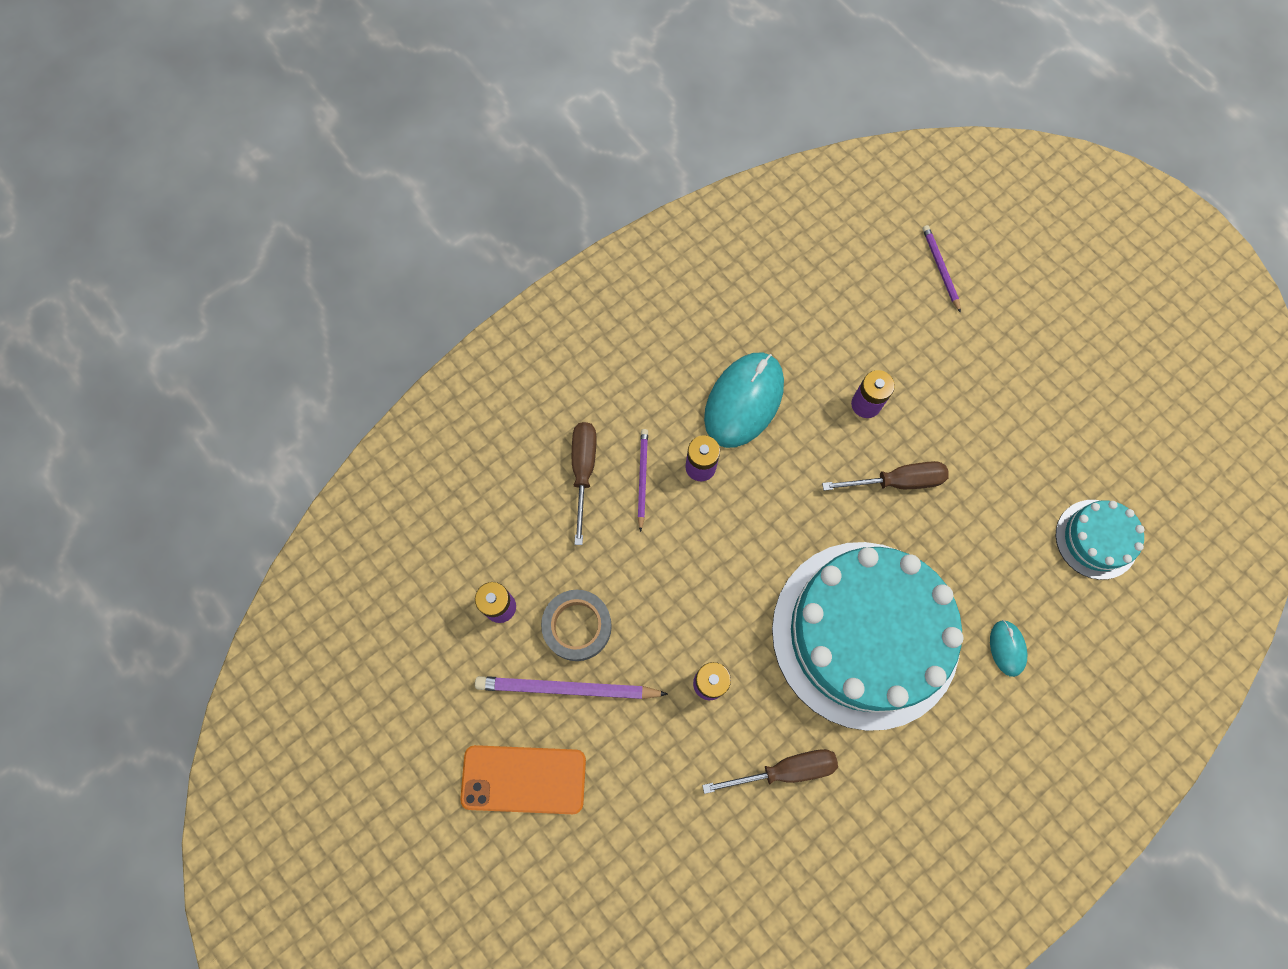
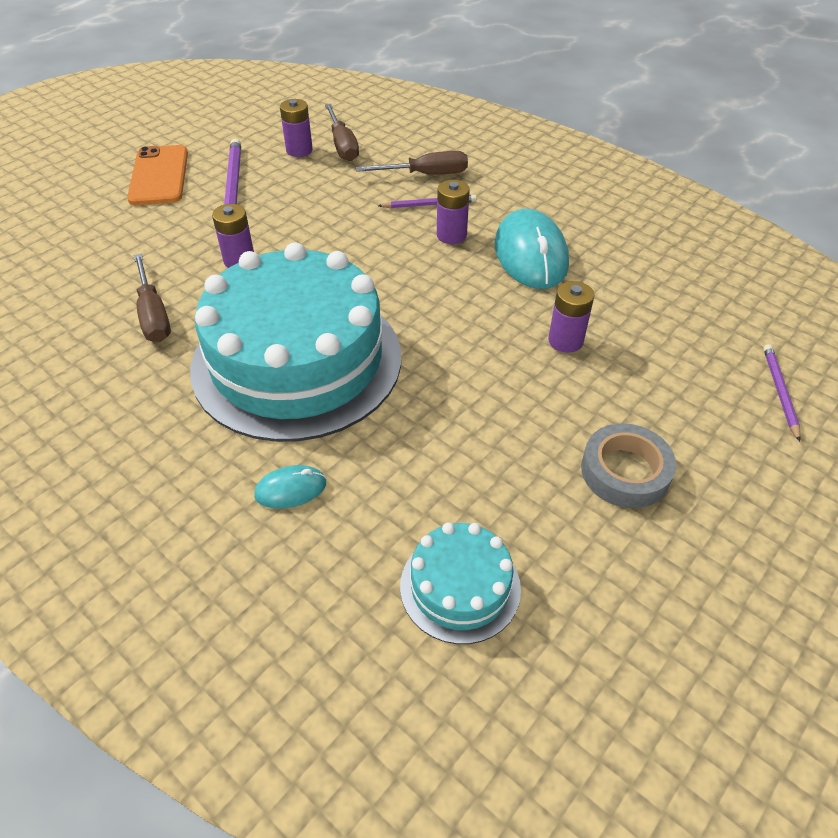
camera: 80 degrees right, 25 degrees down
(577, 626) = (287, 186): grey tape -> grey tape (625, 471)
(744, 401) = (530, 255): turquoise mouse -> turquoise mouse turned 60 degrees clockwise
(897, 481) = (481, 373): brown screwdriver -> brown screwdriver (342, 145)
(940, 268) = (779, 392): purple pencil -> purple pencil turned 60 degrees counterclockwise

